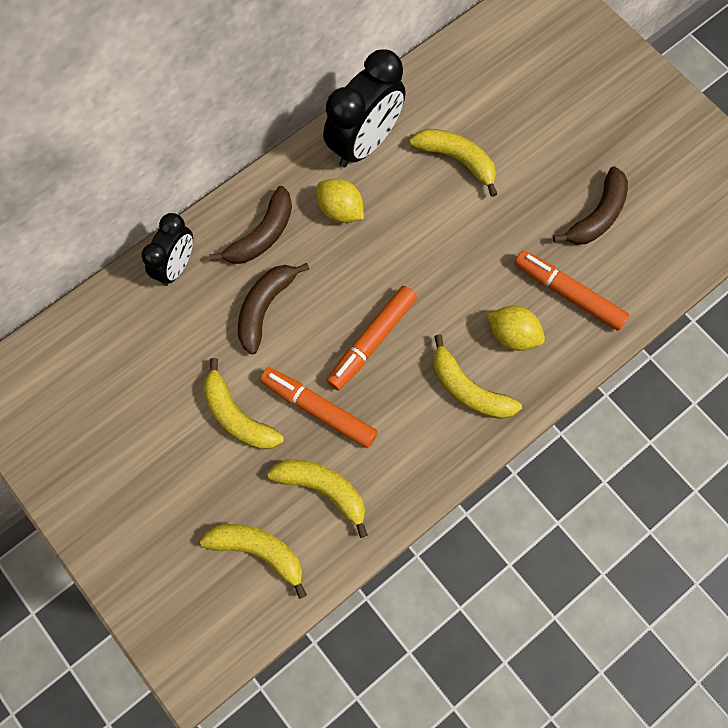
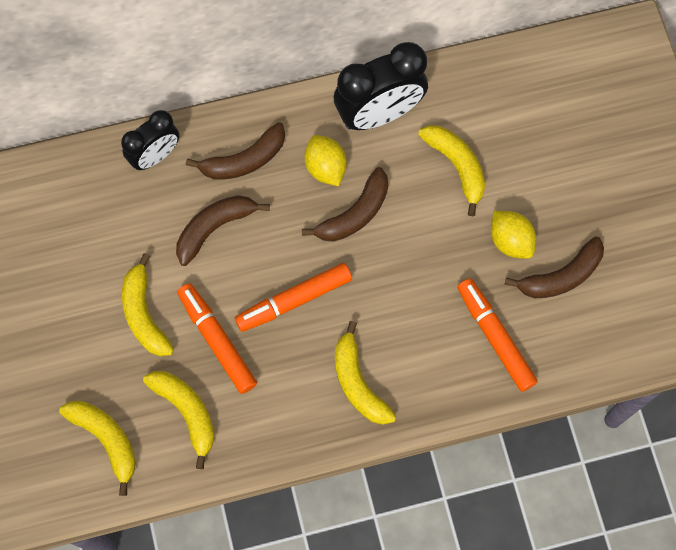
camera: 25 degrees right, 0 degrees up
(387, 240) = (354, 214): none -> brown banana
(512, 335) = (423, 352): yellow lemon -> yellow lemon (510, 241)

